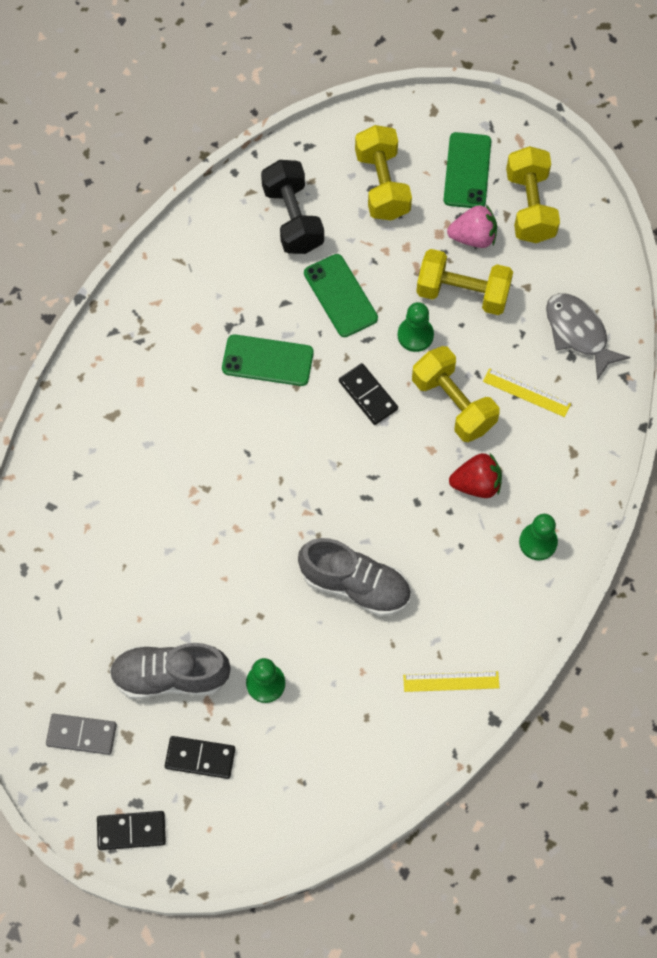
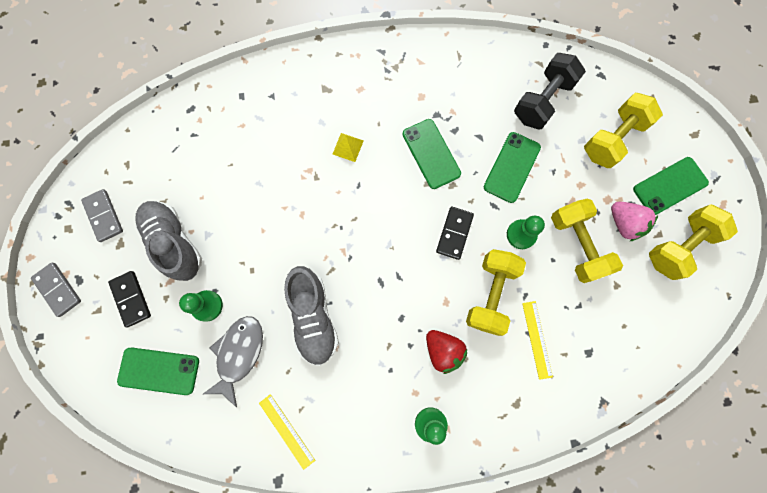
camera: 55 degrees right, 10 degrees up
(131, 831) = (58, 289): black domino -> grey domino
(197, 436) = (348, 147): none -> yellow pyramid
(300, 773) = (159, 371): none -> green phone
(578, 333) = (610, 346): grey fish -> grey fish (239, 354)

